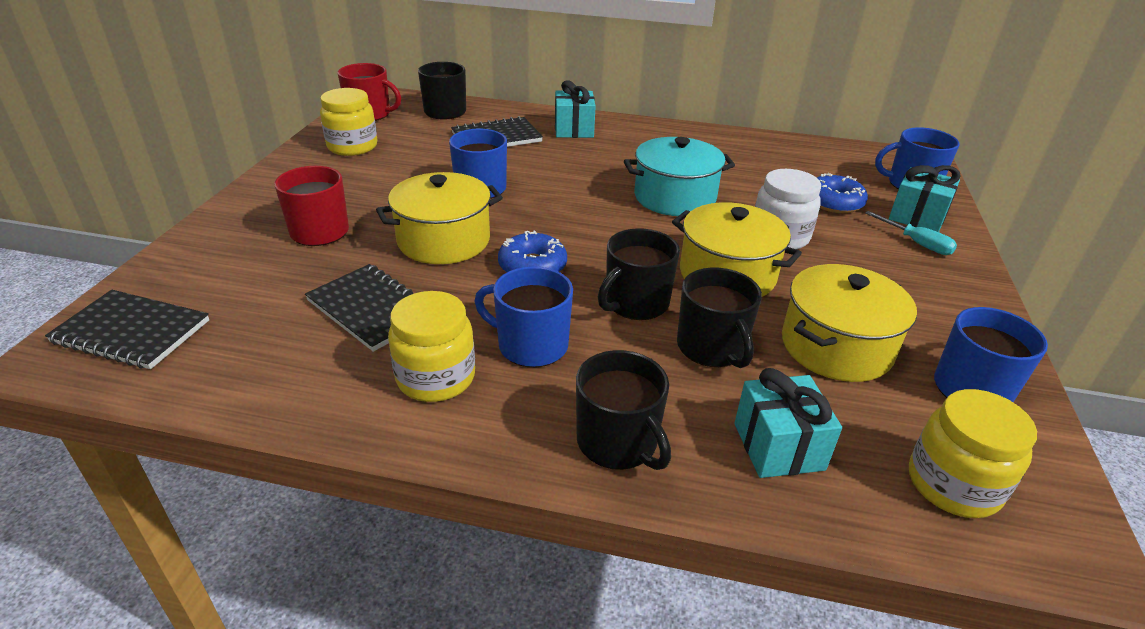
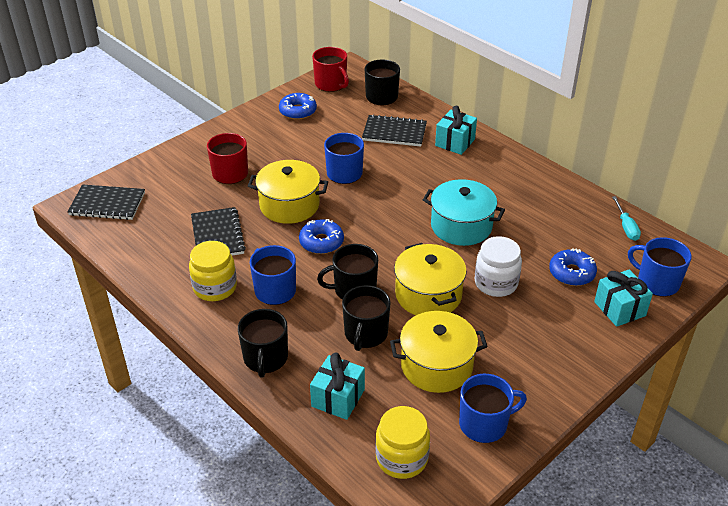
camera: 35 degrees right, 5 degrees up
(131, 332) = (107, 204): black notebook -> black notebook turned 45 degrees counterclockwise
(352, 147) = (298, 111): yellow jar -> blue donut
(916, 243) = (588, 327): turquoise screwdriver -> turquoise screwdriver (626, 227)

